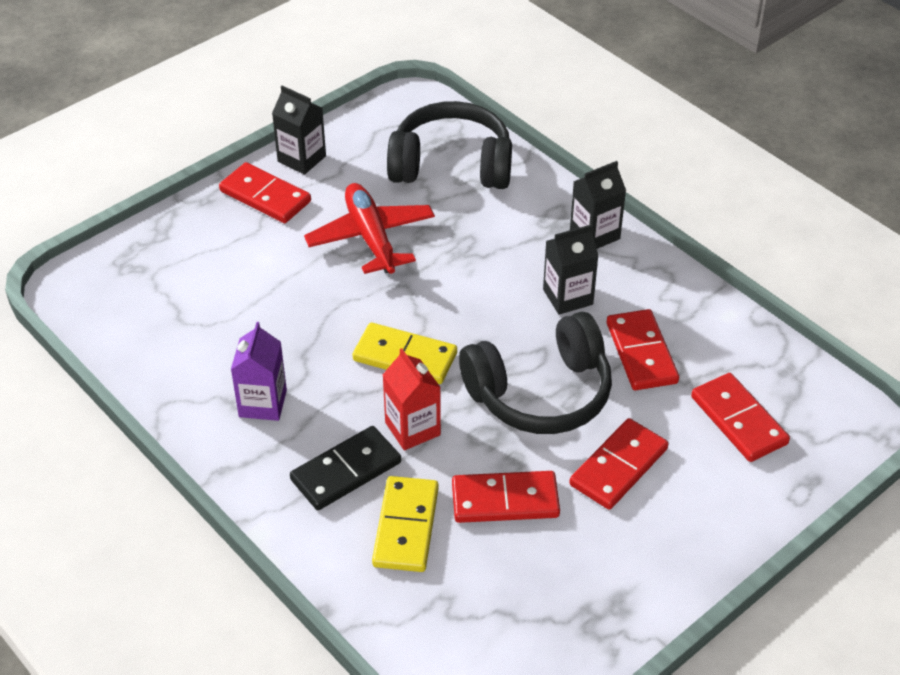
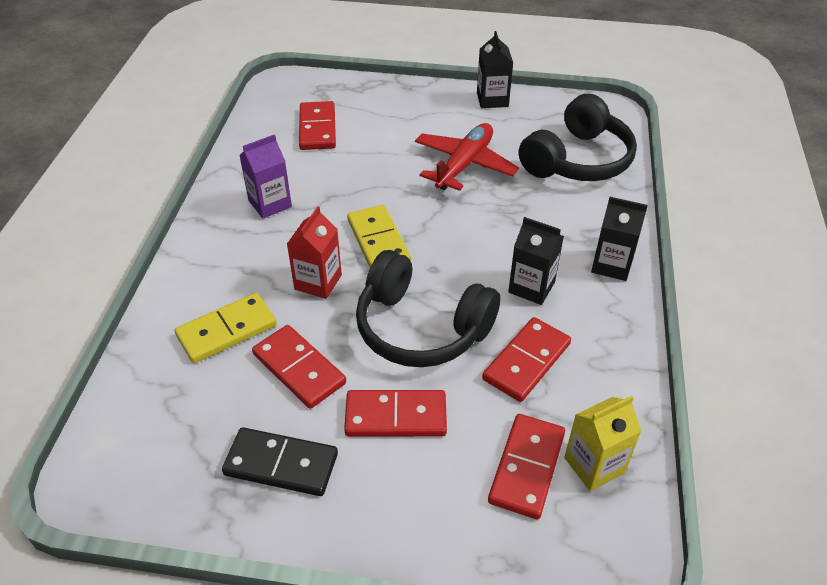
camera: 50 degrees right, 0 degrees up
(265, 196) = (442, 105): red domino -> red domino (317, 128)
(346, 471) = (249, 273): black domino -> black domino (281, 464)
(451, 165) = (577, 160): black headphones -> black headphones turned 75 degrees clockwise
(770, 382) = (594, 465): none -> yellow carton

